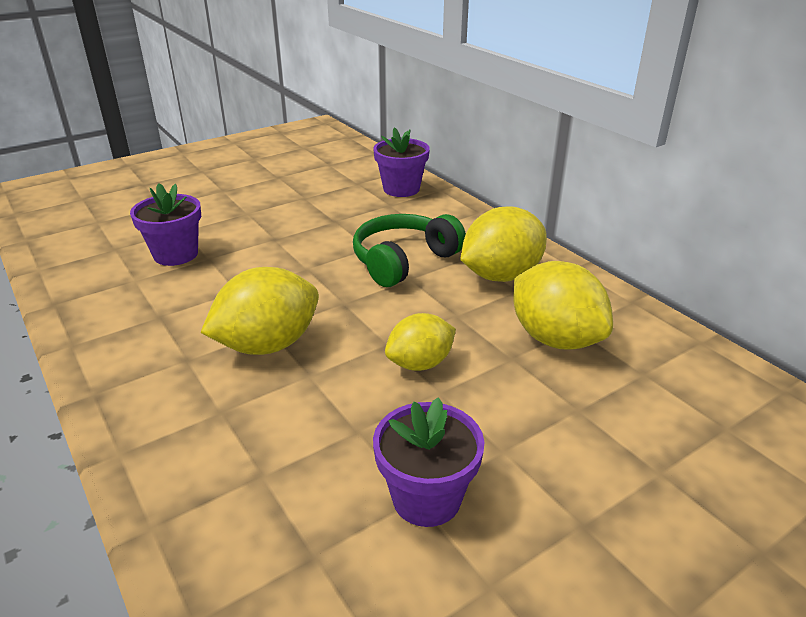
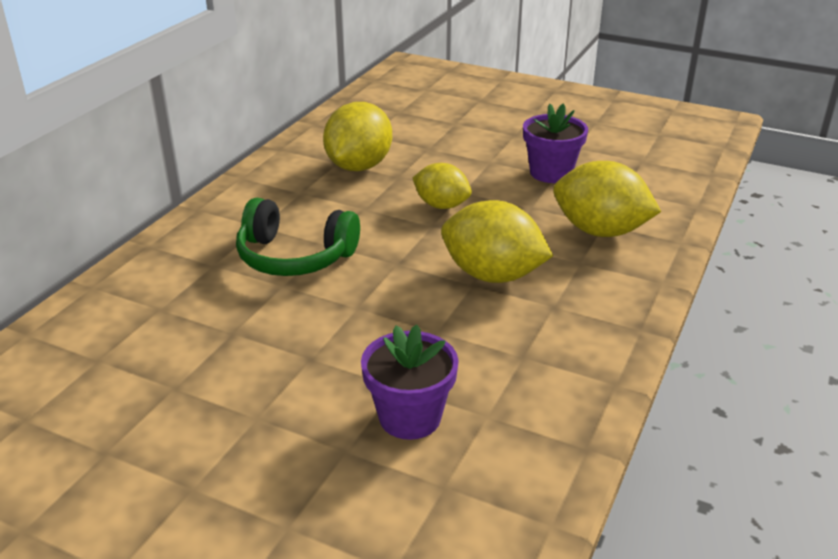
camera: 120 degrees left, 0 degrees up
(401, 189) = (103, 315): purple flower pot -> none
(501, 275) = (283, 204): yellow lemon -> yellow lemon (600, 231)

